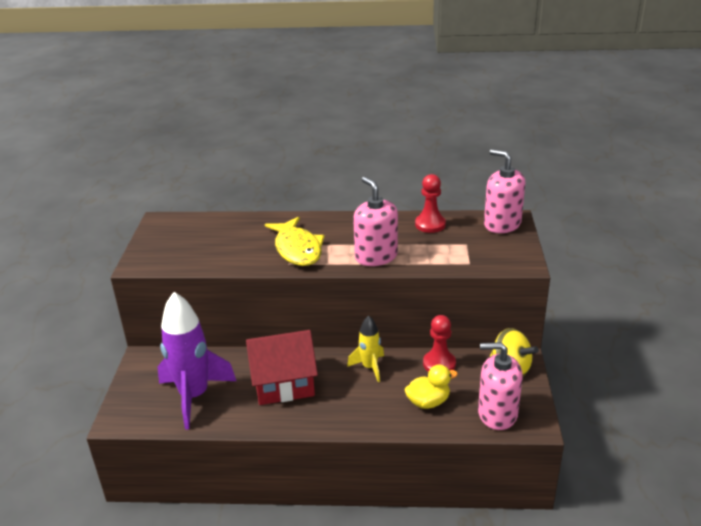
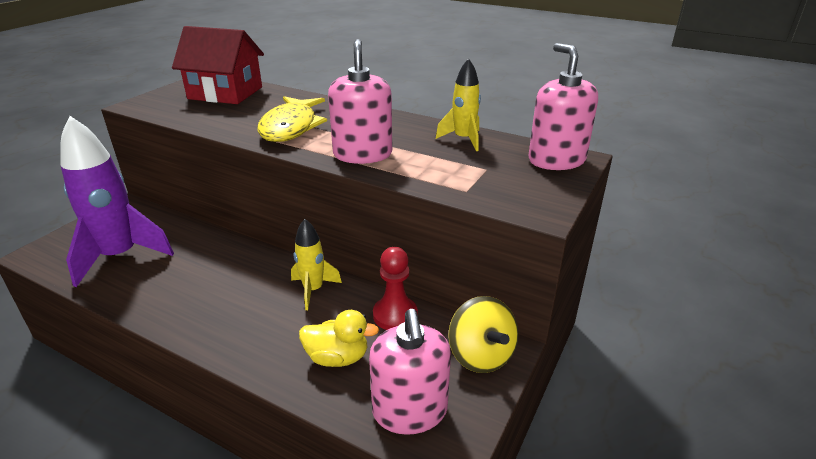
camera: 25 degrees right, 0 degrees up
(283, 384) = (210, 275): red house -> red house (225, 93)
(430, 224) = (463, 139): red pawn -> yellow rocket
(497, 413) = (410, 411): pink soap dispenser -> pink soap dispenser turned 135 degrees counterclockwise

